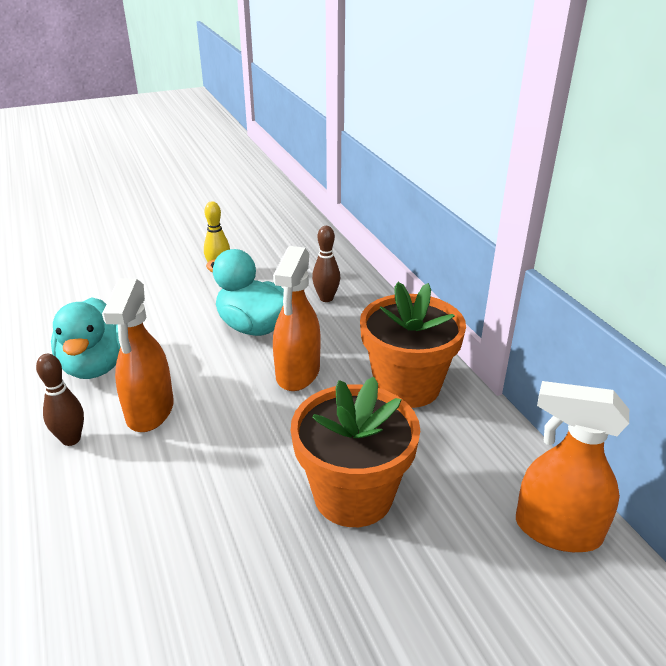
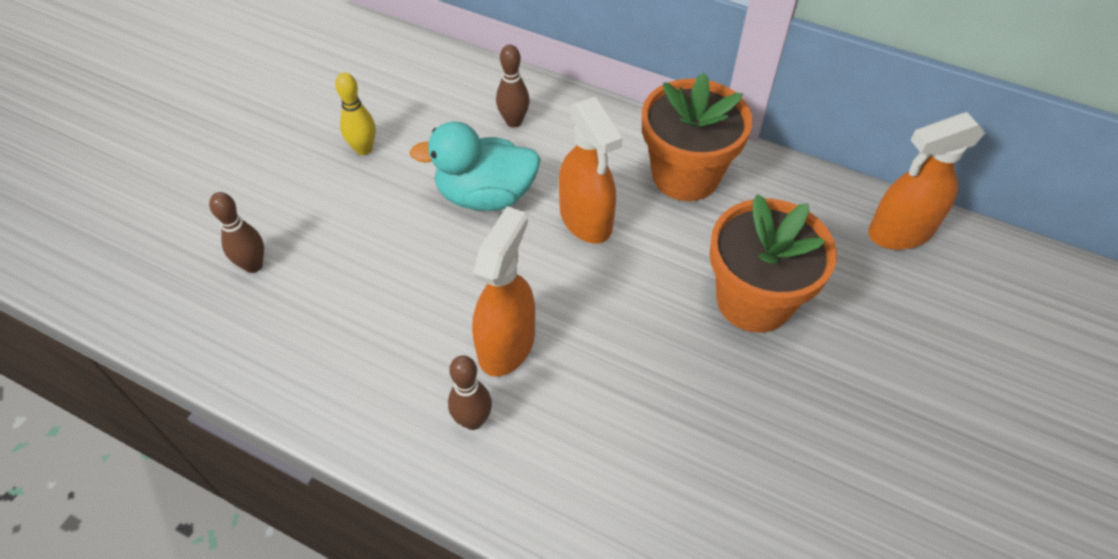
camera: 40 degrees left, 20 degrees up
(87, 295) = (253, 265): none -> brown bowling pin
(96, 365) = (387, 336): turquoise duck -> none
(150, 411) = (507, 344): orange spray bottle -> orange spray bottle turned 120 degrees counterclockwise

